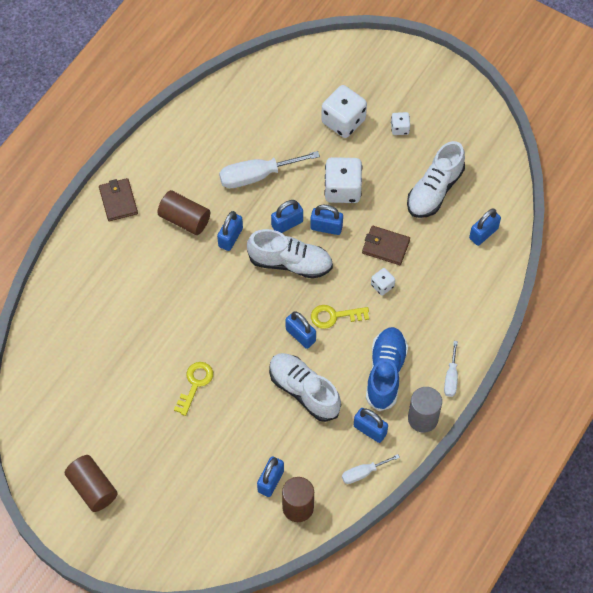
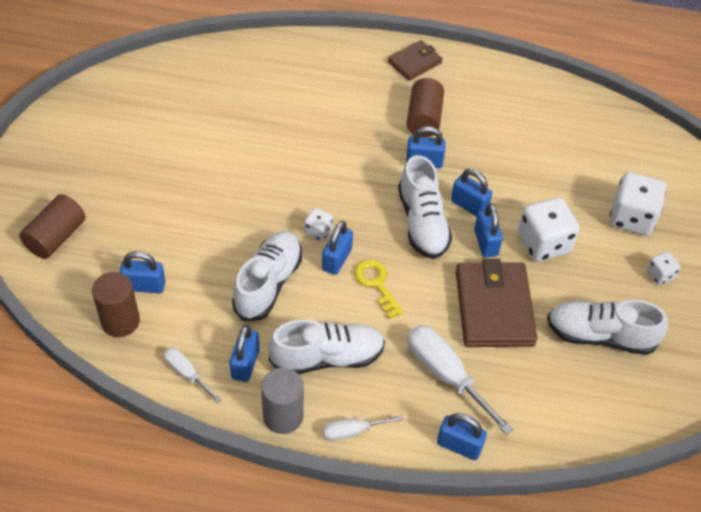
camera: 65 degrees right, 10 degrees down
(92, 488) = (85, 139): brown cylinder -> brown cylinder (56, 237)
(195, 384) = (235, 185): yellow key -> none
(257, 176) = (512, 162): white screwdriver -> white screwdriver (445, 375)
(382, 286) = (440, 320): white dice -> white dice (318, 231)
(385, 247) = (494, 308): brown wallet -> brown wallet, size x1.75
(385, 373) = (327, 357): blue shoe -> white shoe
(483, 233) = (573, 408): blue padlock -> blue padlock (459, 445)

